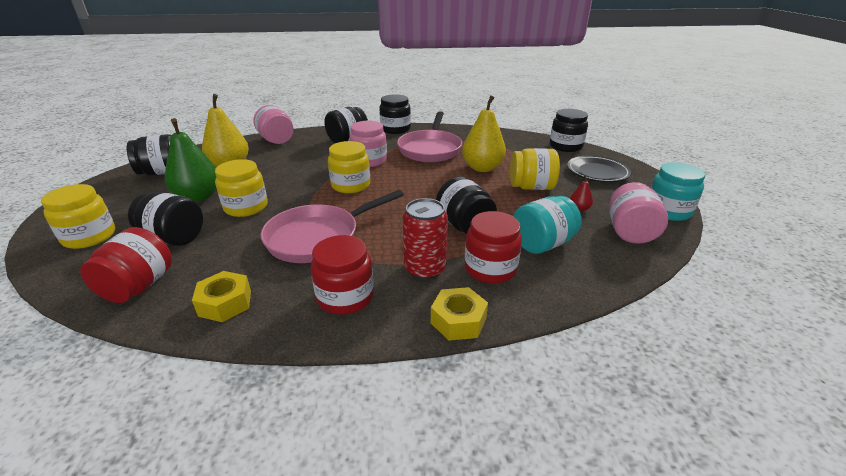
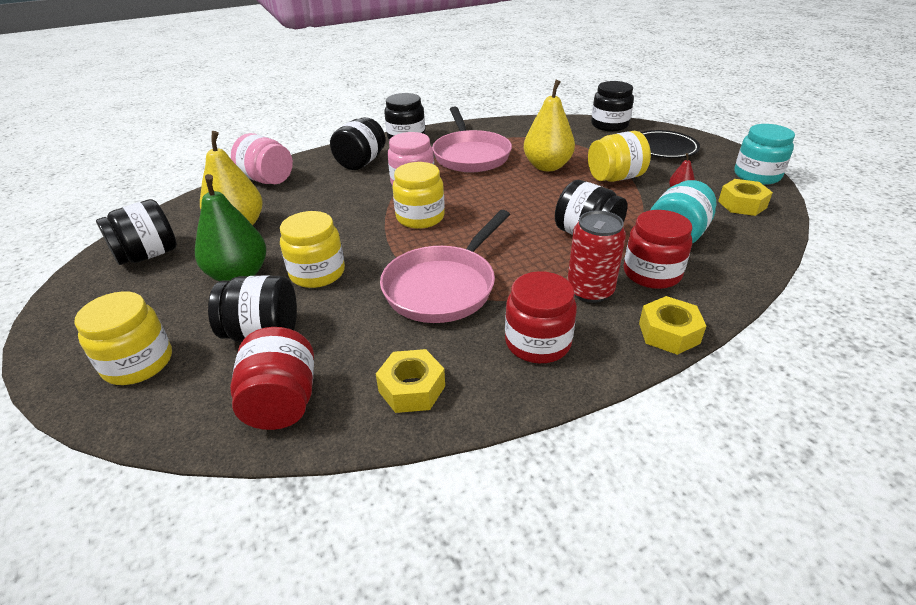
camera: 20 degrees left, 5 degrees up
(629, 232) = (742, 204): pink jar -> yellow nut

